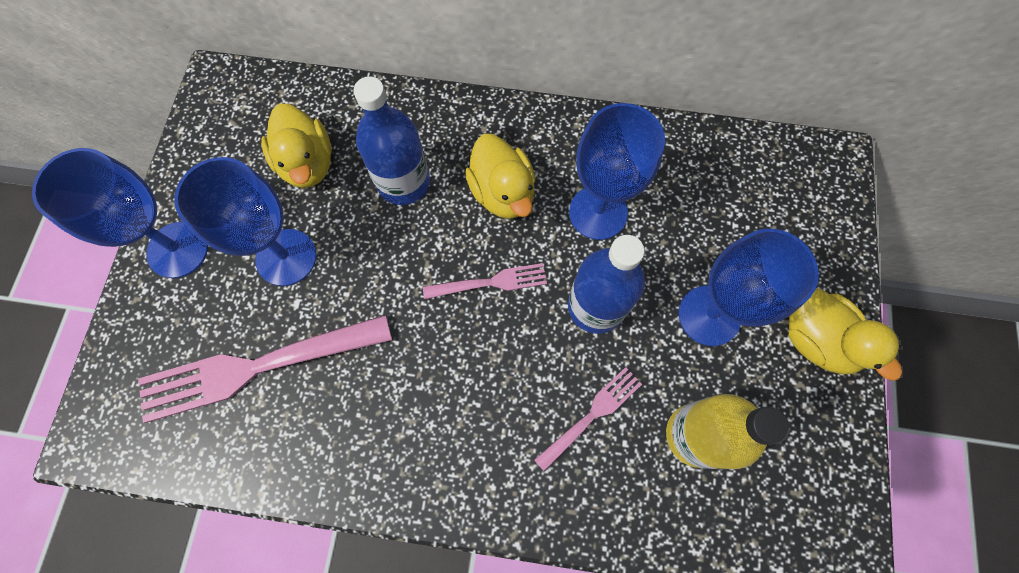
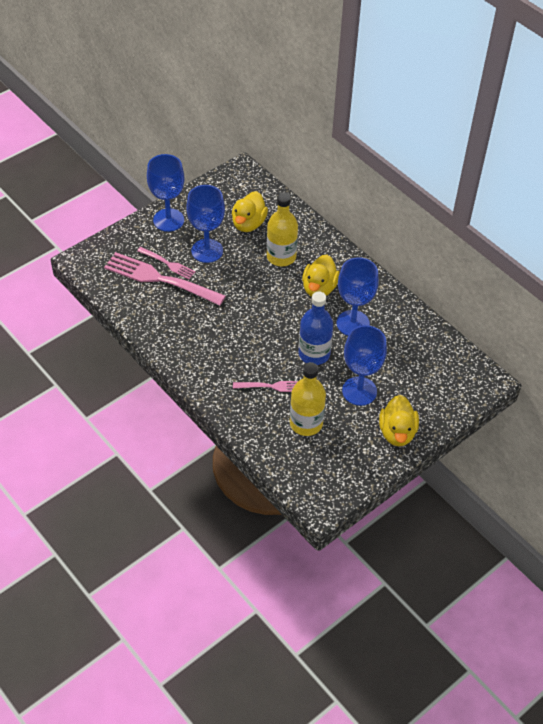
camera: 40 degrees right, 20 degrees down
(403, 182) = (281, 257): blue bottle -> yellow bottle
(490, 282) = (279, 315): pink fork -> pink fork (168, 264)

